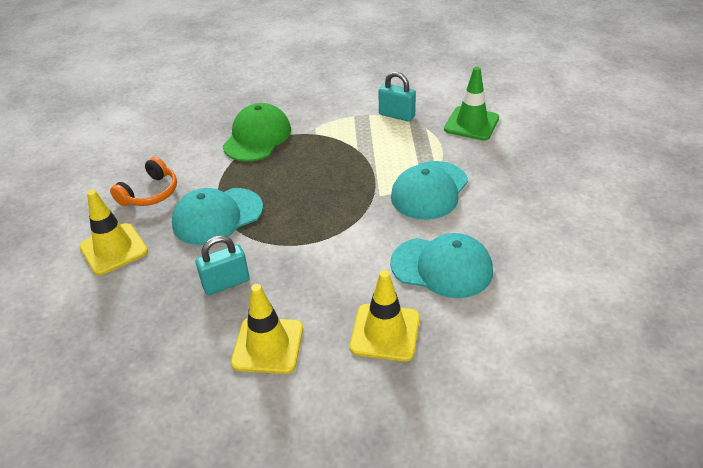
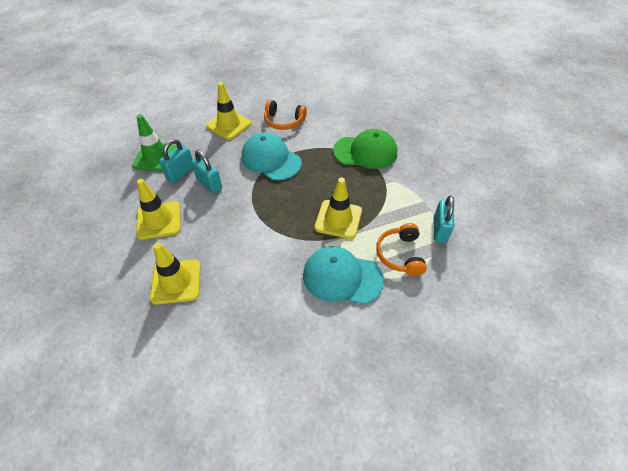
camera: 70 degrees right, 10 degrees up
(183, 314) = (180, 173): none -> turquoise padlock
(350, 178) = (338, 219): none -> yellow traffic cone
(416, 146) = (400, 254): none -> orange headphones
(442, 267) = (249, 305): turquoise cap -> none
(471, 124) = (457, 292): green traffic cone -> green traffic cone (156, 157)

